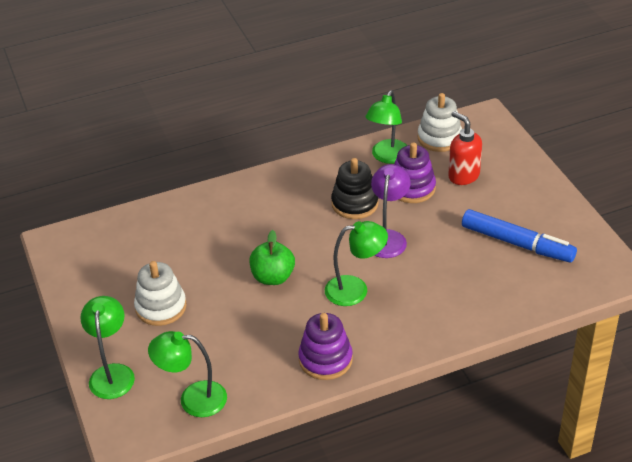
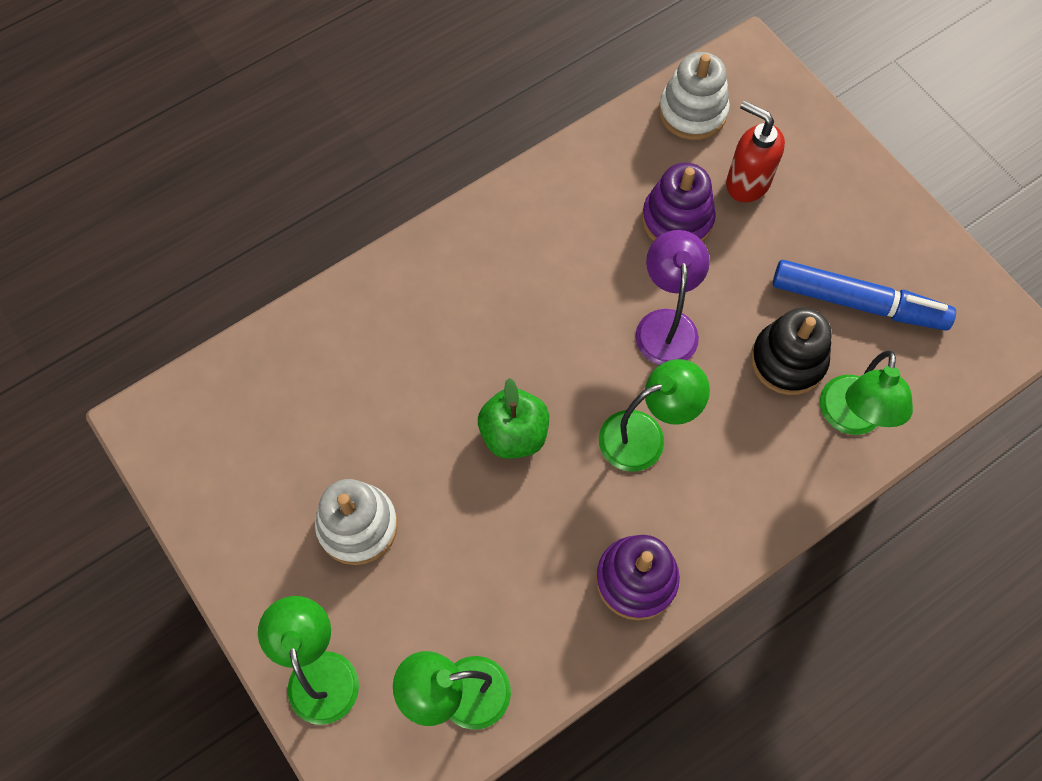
camera: 15 degrees left, 25 degrees up
(355, 203) = (599, 265): black stacking toy -> black stacking toy (788, 360)
(387, 157) = (624, 163): green lamp -> green lamp (850, 419)

